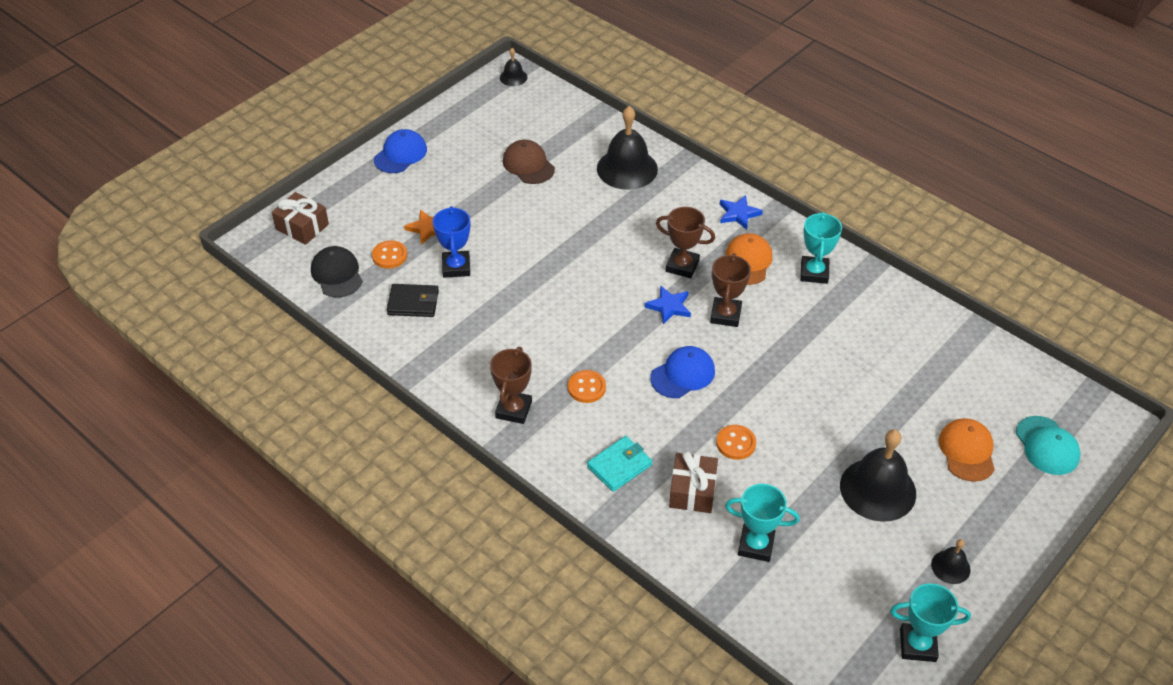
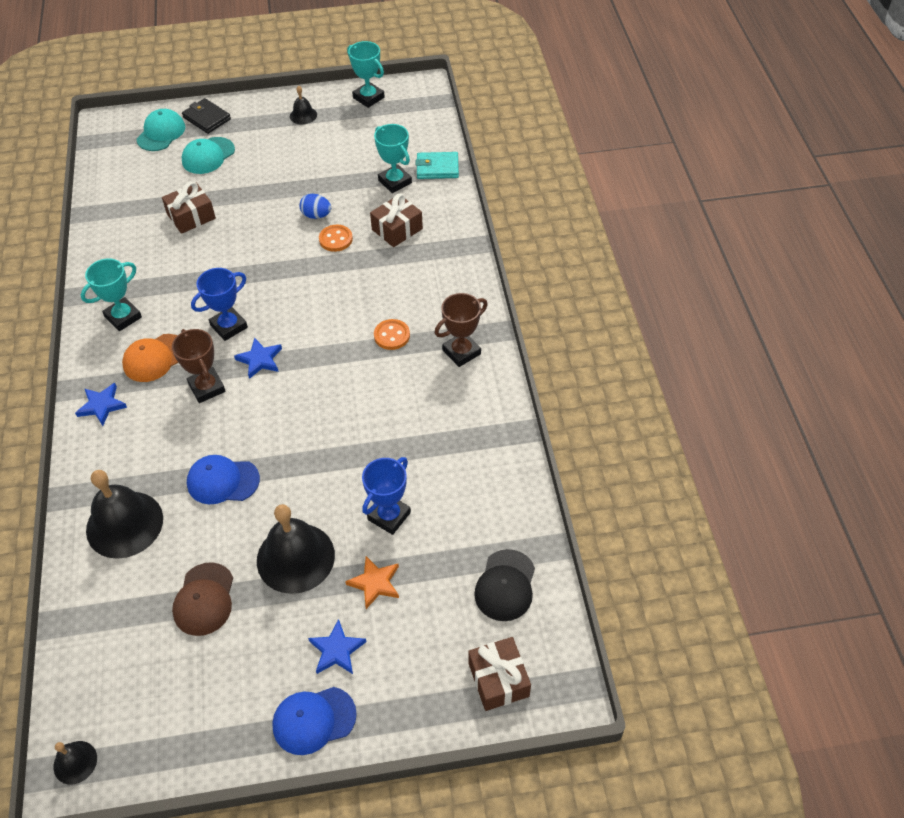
camera: 140 degrees left, 5 degrees up
(389, 256) = (438, 573): orange button -> none
(413, 303) = (459, 502): black wallet -> black wallet (207, 118)
(419, 187) = (337, 650): none -> blue star
(619, 466) = (426, 270): turquoise wallet -> turquoise wallet (437, 168)
(683, 374) = (314, 303): blue cap -> blue cap (223, 481)
(725, 315) = (229, 326): brown trophy -> blue trophy
(783, 456) = (316, 215): none -> blue egg
(878, 489) = (287, 168): black bell -> black bell (295, 557)
(888, 382) = (191, 216): none -> brown gift
(967, 451) = (208, 156): orange cap -> turquoise cap

